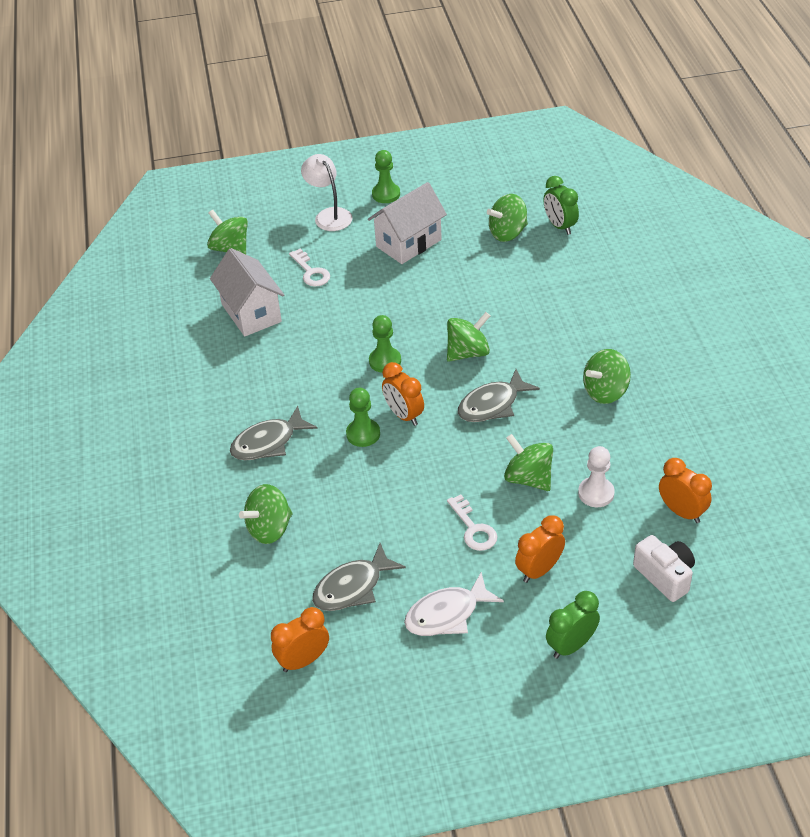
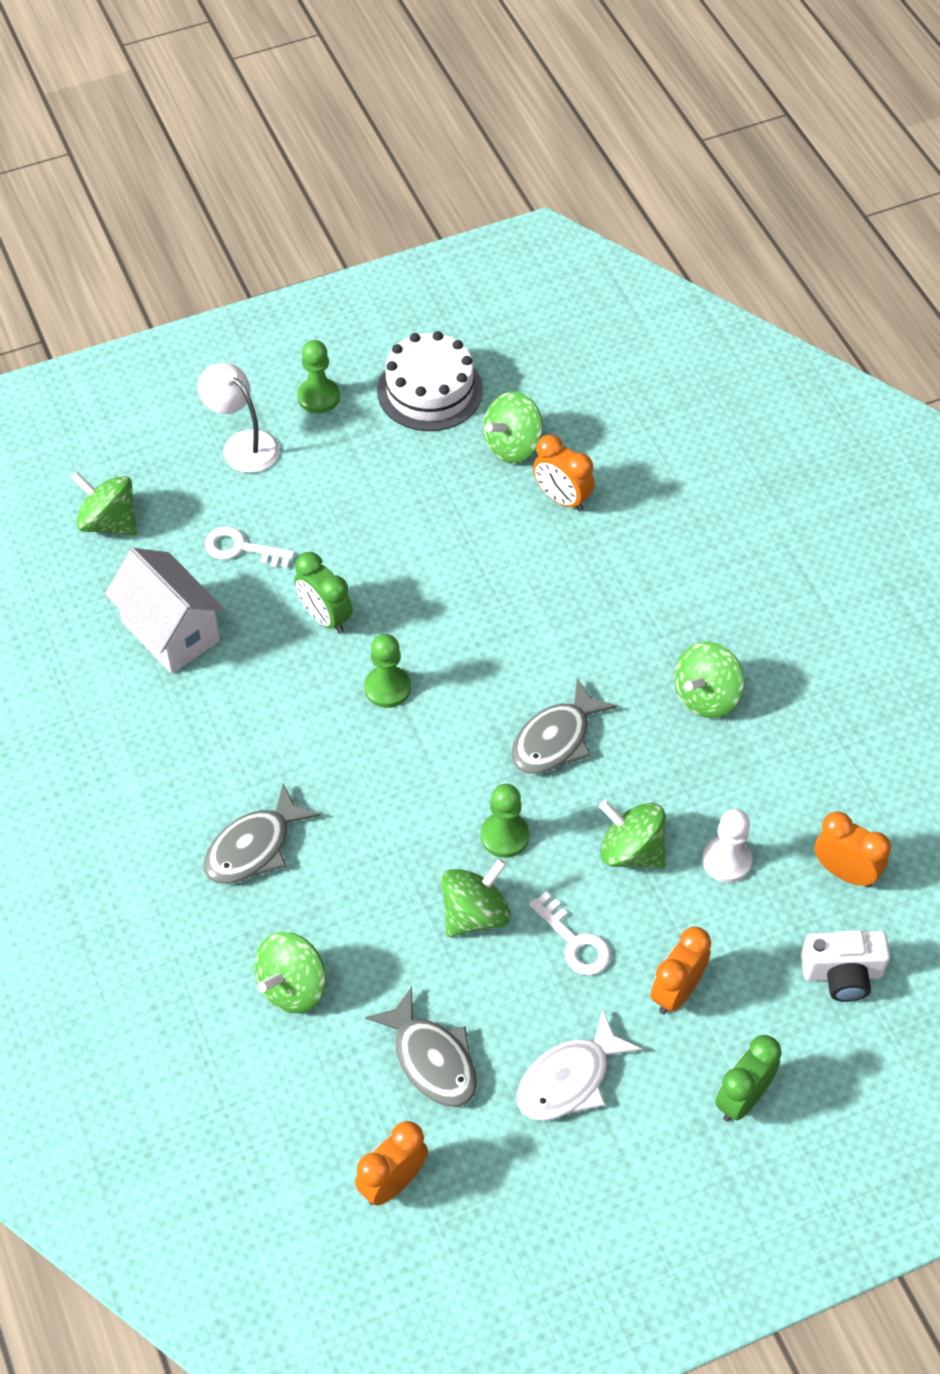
camera: 15 degrees left, 10 degrees up
(311, 272) = (241, 548): white key -> white key turned 150 degrees clockwise
(352, 587) = (431, 1059): grey fish -> grey fish turned 75 degrees counterclockwise
(363, 434) = (386, 813): green pawn -> green pawn (504, 836)
(404, 415) = (436, 774): orange clock -> orange clock (561, 499)
(408, 243) = (373, 480): white house -> none
(460, 197) = (430, 390): none -> white cake
(468, 352) = (502, 658): green spinning top -> green spinning top (475, 914)
(559, 226) = (584, 425): green clock -> green clock (325, 617)
(665, 576) = (842, 974): white camera -> white camera turned 135 degrees clockwise

